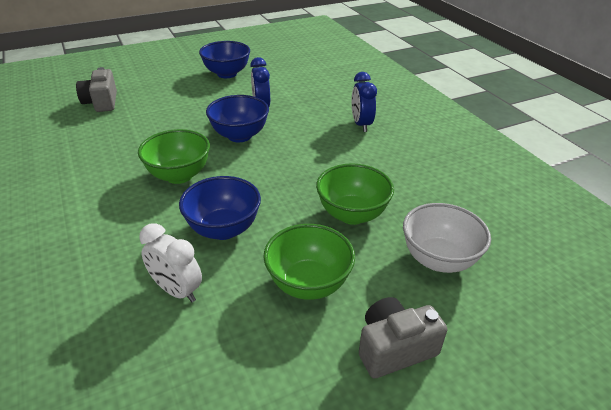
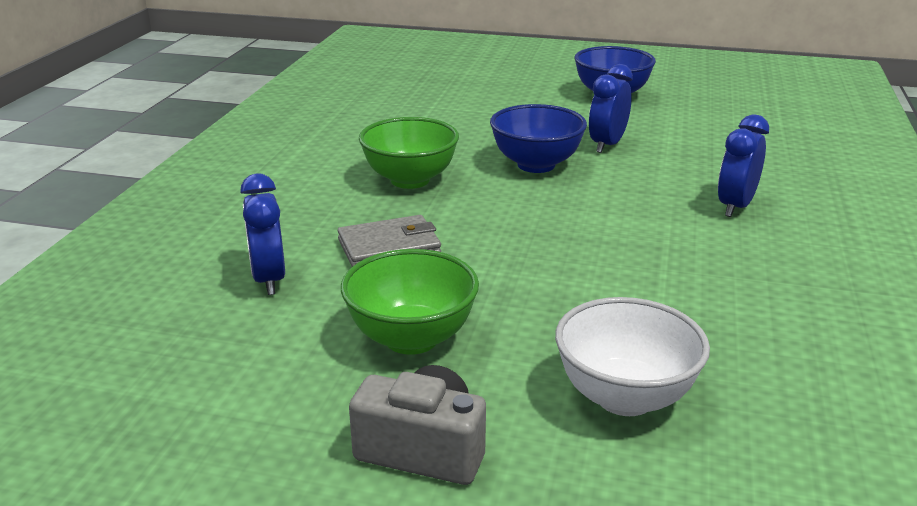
camera: 40 degrees right, 10 degrees down
(101, 102) = (419, 86): grey camera -> none
(177, 290) = (269, 279): white clock -> blue clock
(223, 229) = (389, 247): blue bowl -> grey wallet
(352, 214) = (569, 297): green bowl -> none

